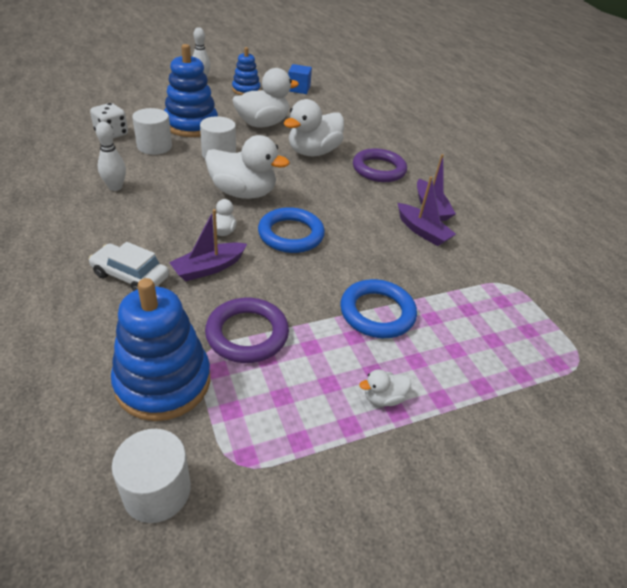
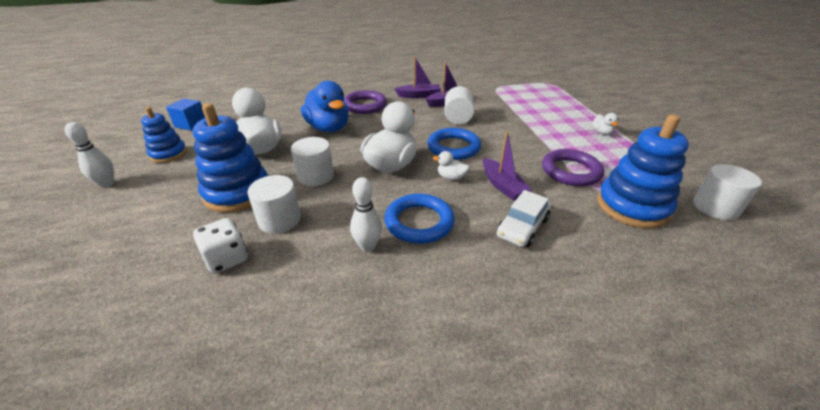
camera: 75 degrees left, 5 degrees down
(313, 152) = (328, 128): white duck -> blue duck
(373, 240) = (458, 118): none -> white cylinder
(377, 312) = (533, 126): blue ring -> blue ring (419, 222)

